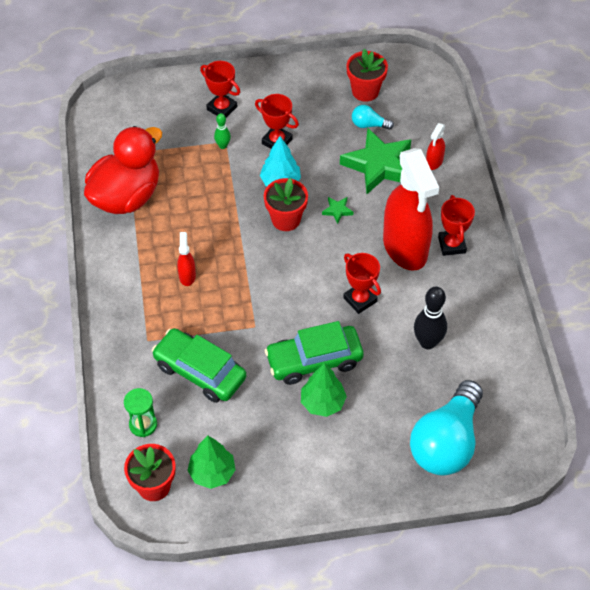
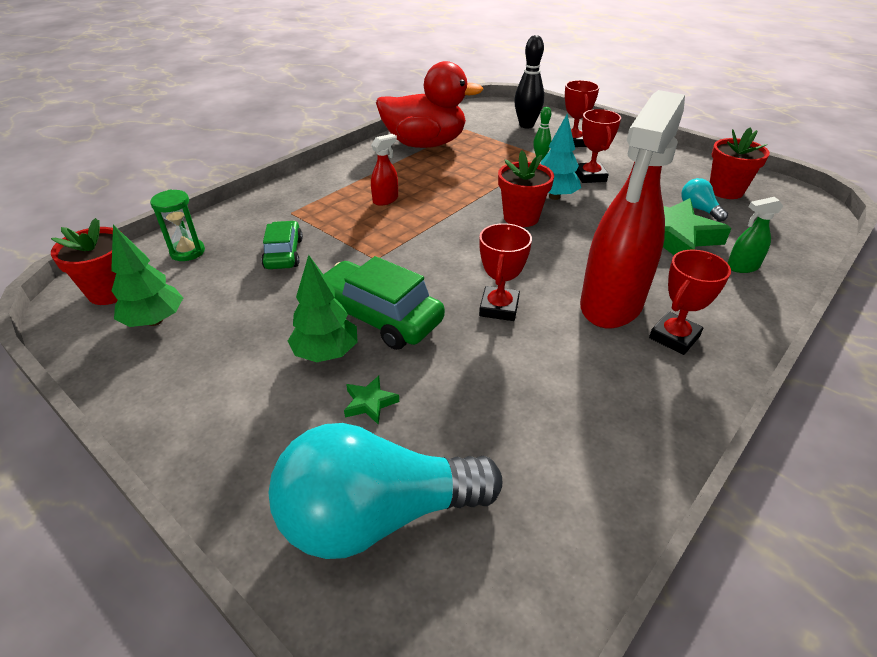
camera: 50 degrees right, 15 degrees down
(200, 372) = (284, 253): green car -> green car, size x0.62
(337, 211) = (578, 239): green star -> green star (370, 403)
(427, 342) = (515, 395): black bowling pin -> black bowling pin (526, 125)
(434, 162) = (742, 267): red spray bottle -> green spray bottle

